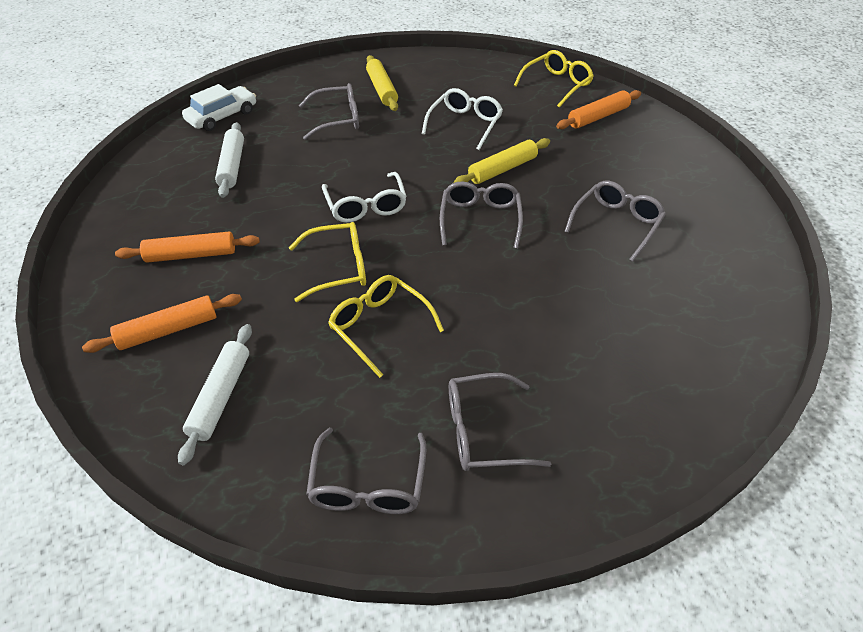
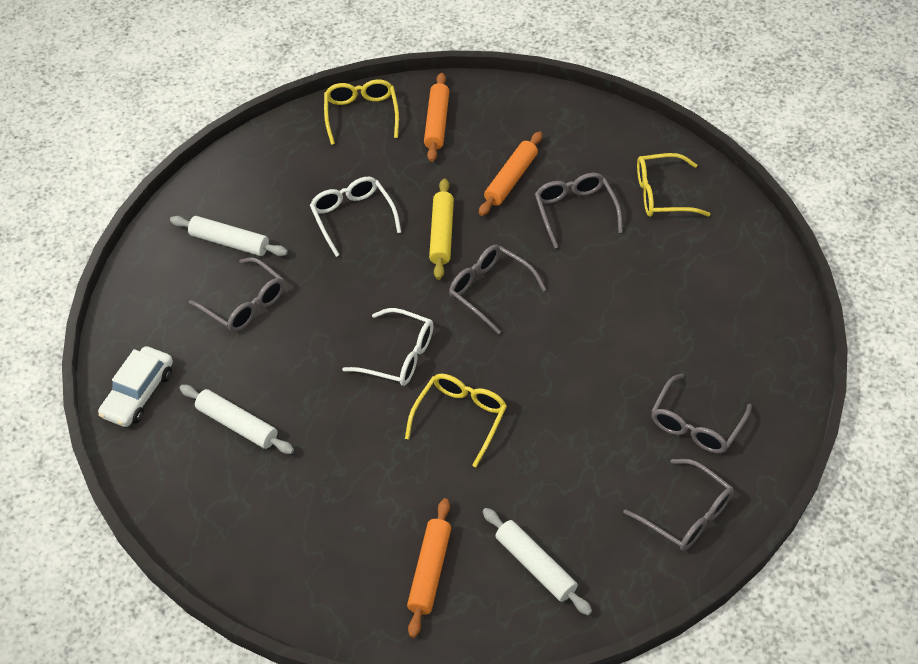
camera: 50 degrees left, 5 degrees up
(191, 255) = (345, 515): orange rolling pin -> orange rolling pin (511, 179)
(222, 116) = (138, 393): white car -> white car turned 150 degrees counterclockwise
(338, 119) = (245, 304): grey glasses -> grey glasses turned 105 degrees clockwise
(379, 326) = (549, 427): yellow glasses -> yellow glasses (662, 194)
(382, 89) = (230, 242): yellow rolling pin -> white rolling pin

